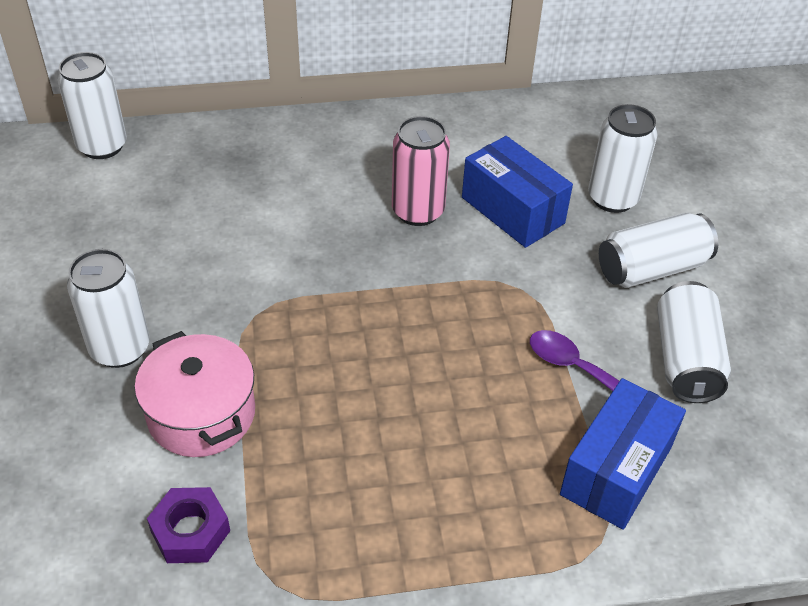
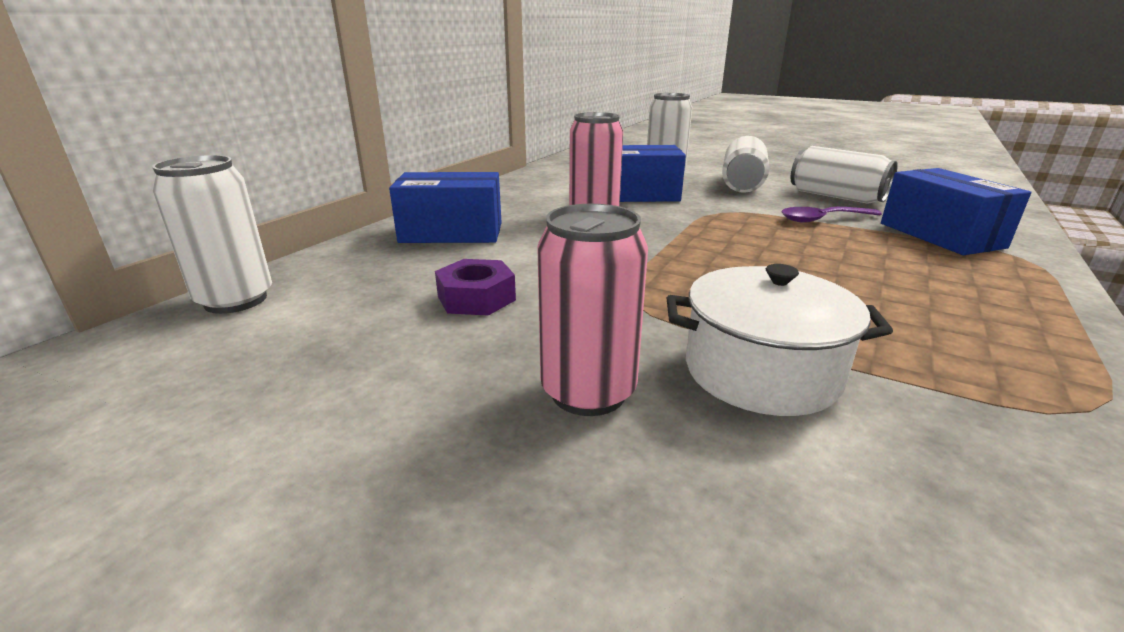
camera: 50 degrees left, 20 degrees down
(120, 349) = (588, 392): white can -> pink can
(190, 531) = (983, 444): purple nut -> purple nut (476, 298)
(201, 414) = (761, 372): pink pot -> white pot
(291, 158) = (451, 233): none -> blue box

